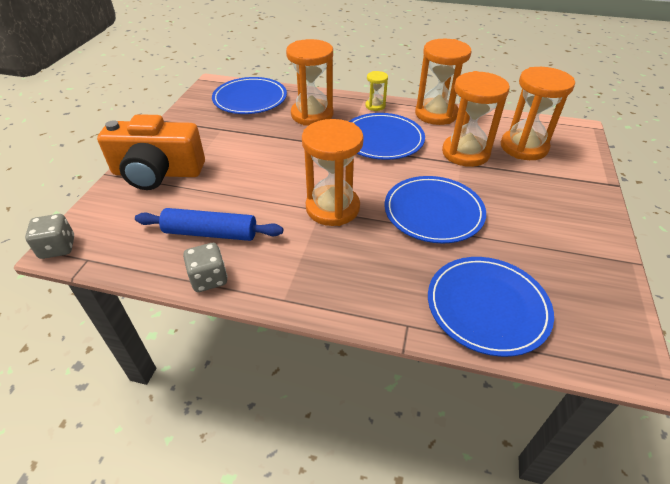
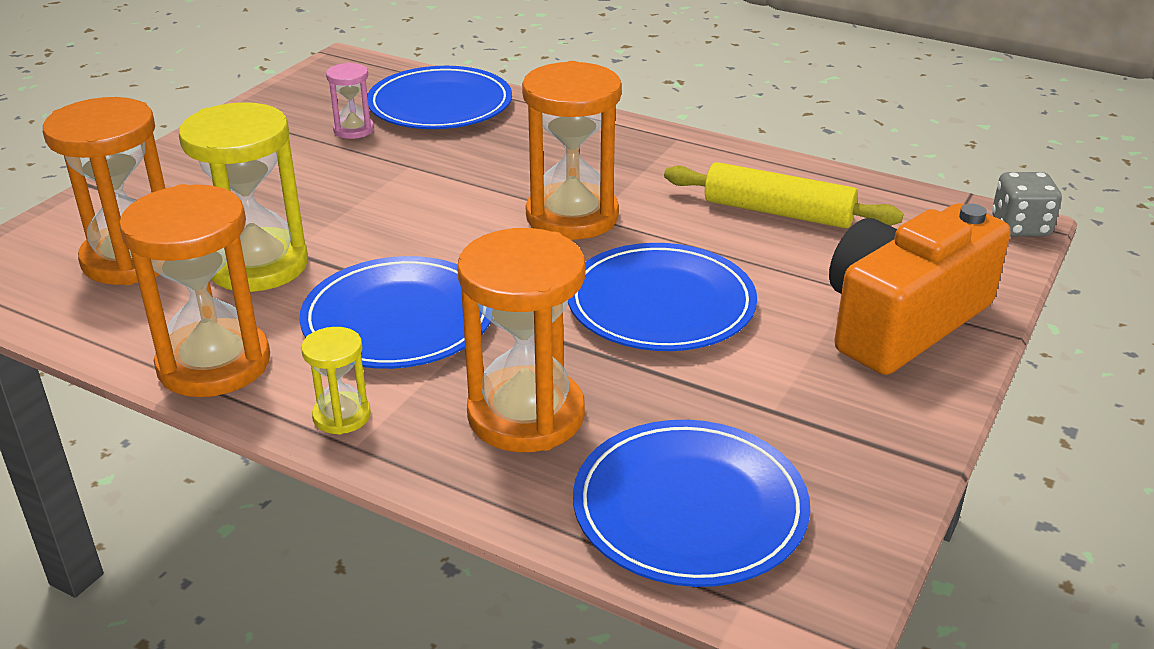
camera: 165 degrees left, 10 degrees down
(157, 173) = (902, 321): orange camera -> orange camera turned 60 degrees counterclockwise
(209, 279) = (775, 166): grey dice -> none
(210, 233) = (778, 212): blue rolling pin -> yellow rolling pin
(433, 212) = (414, 190): blue plate -> blue plate (661, 304)
(465, 153) = (258, 265): orange hourglass -> yellow hourglass
(521, 261) = (353, 130): none -> pink hourglass

